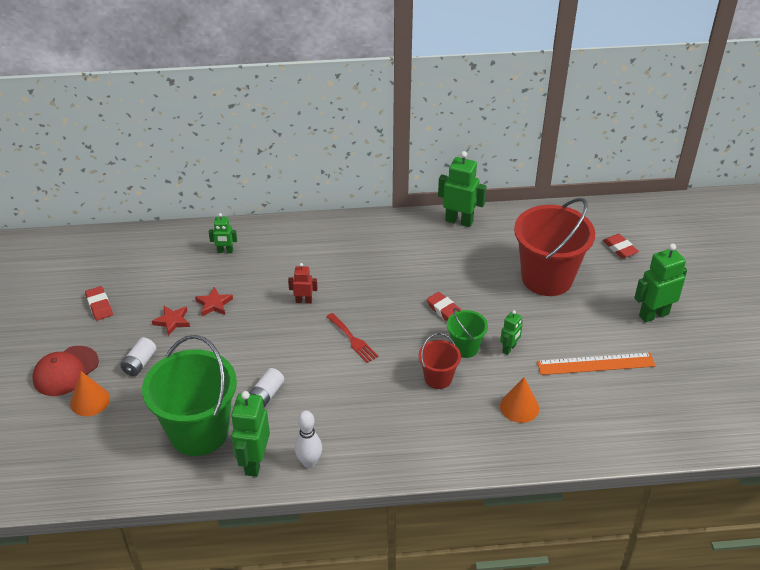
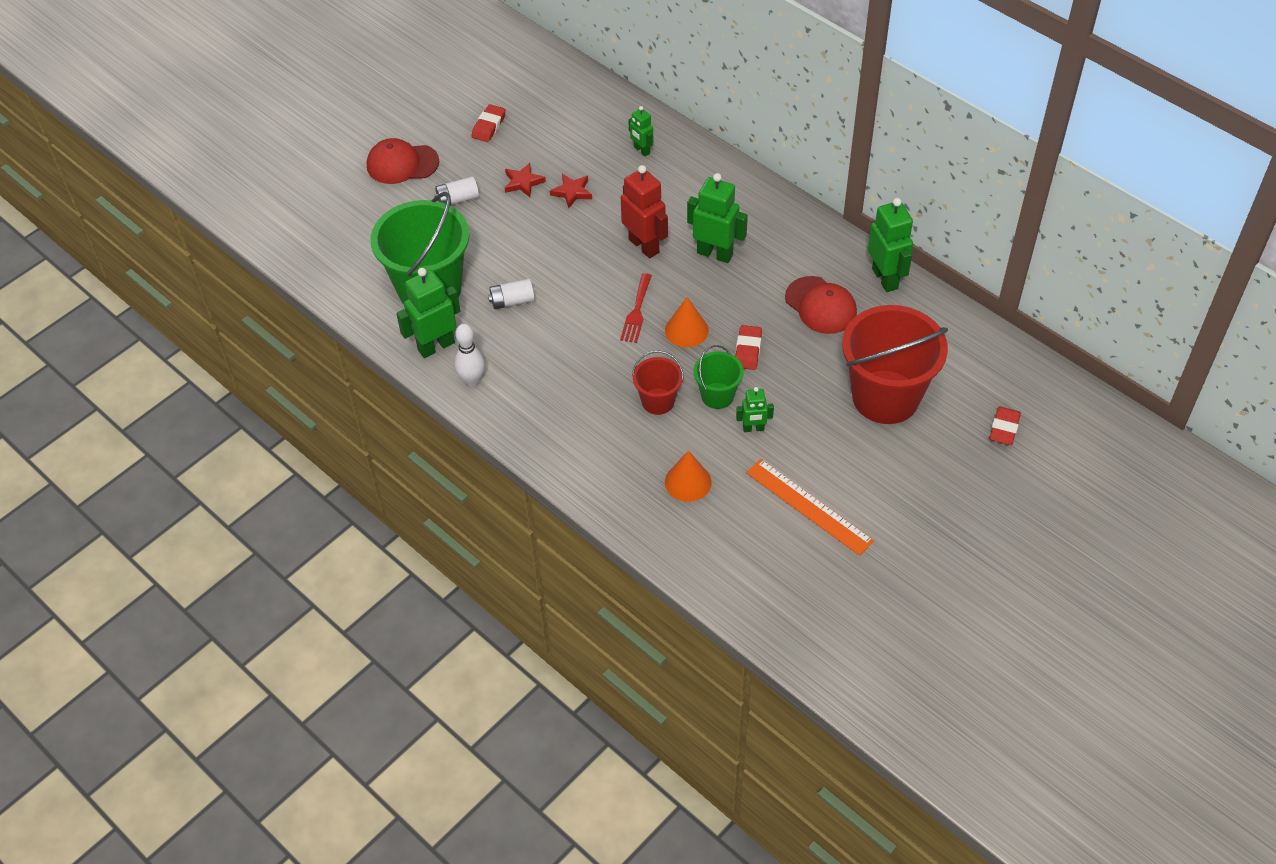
camera: 50 degrees right, 10 degrees up
(90, 401) = (390, 202): orange cone -> orange cone (686, 330)
(304, 301) = (644, 246): red robot -> red robot, size x1.81
(447, 258) = (821, 305): none -> red cap
(653, 314) = (934, 513): green robot -> green robot (715, 253)

